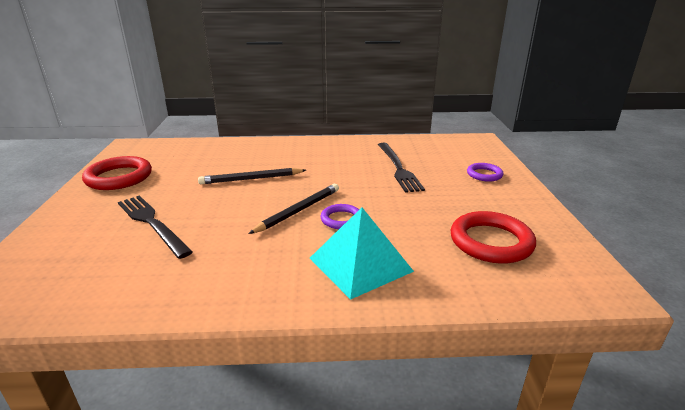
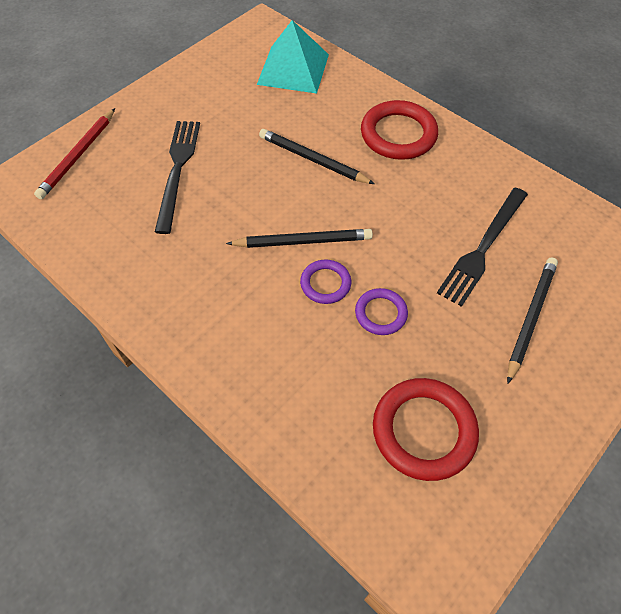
camera: 45 degrees right, 30 degrees up
(35, 257) = (78, 156): none -> red pencil
(119, 177) = (209, 79): red ring -> red ring (398, 134)
(360, 264) = (273, 353): turquoise pyramid -> turquoise pyramid (293, 69)
(459, 178) = (530, 318): none -> black pencil
(484, 174) = (573, 335): purple ring -> purple ring (380, 313)

